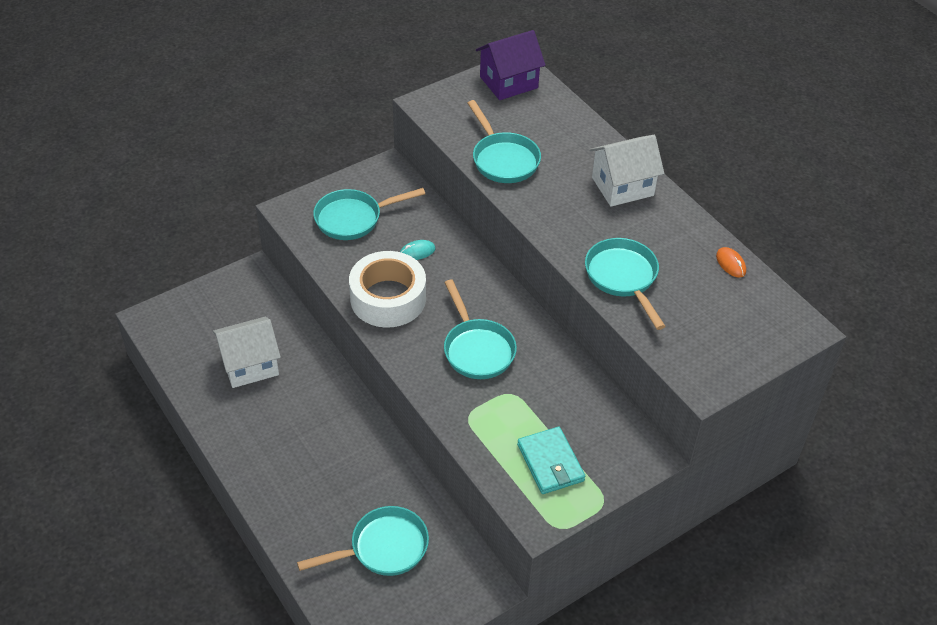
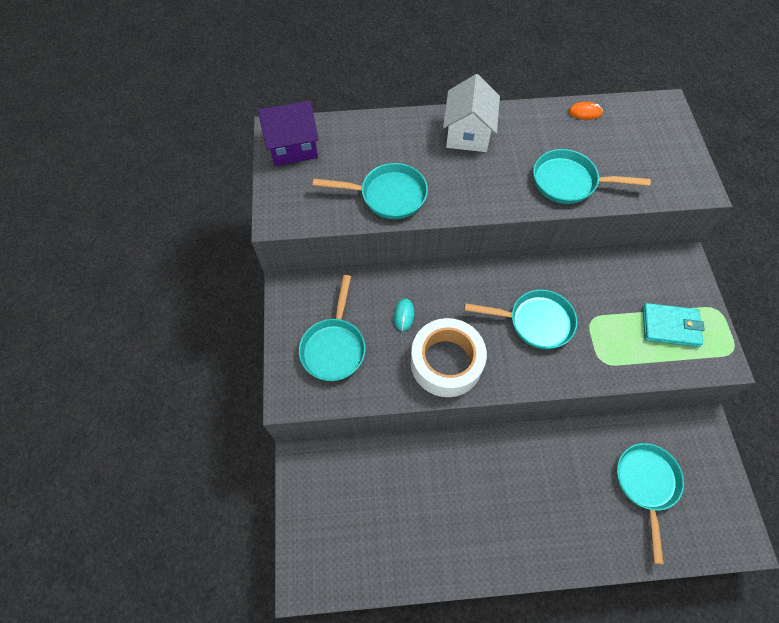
camera: 60 degrees left, 15 degrees up
(250, 365) = (409, 510): white house -> none
(509, 82) = (293, 147): purple house -> purple house turned 75 degrees clockwise

